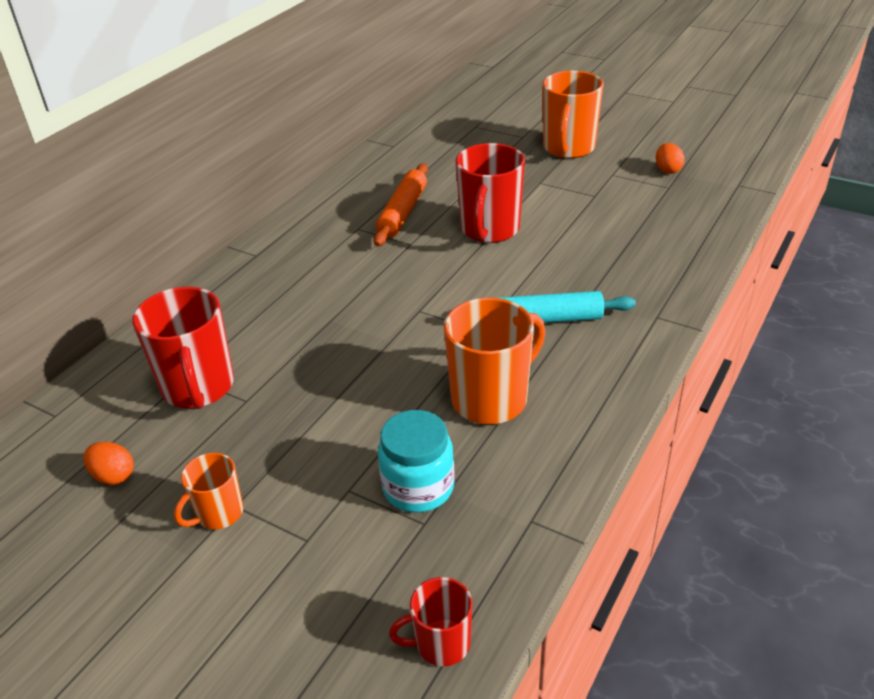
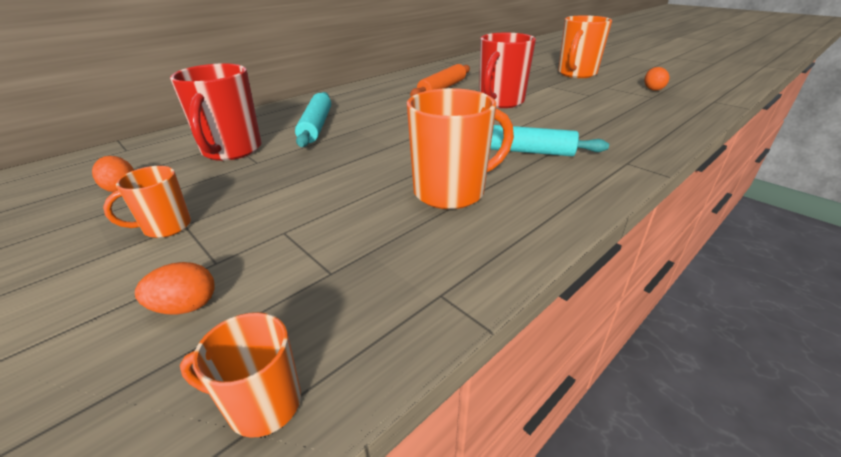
camera: 15 degrees right, 5 degrees down
(276, 322) = (316, 126): none -> turquoise rolling pin
(316, 589) = (186, 307): none -> orange egg
(418, 487) = (345, 242): turquoise jar -> none
(441, 644) = (262, 404): red mug -> orange mug

